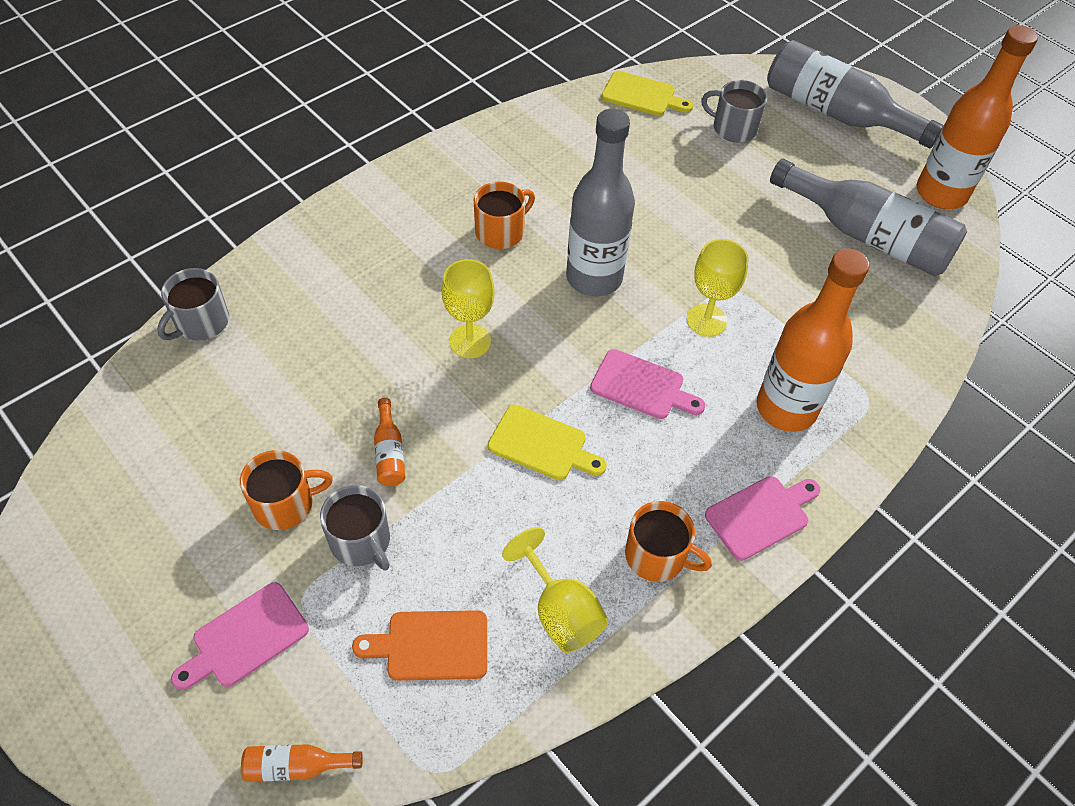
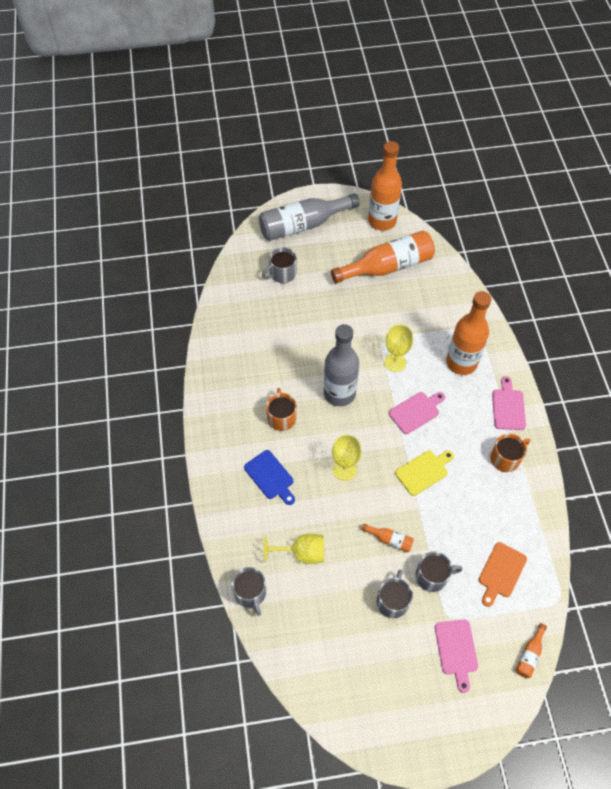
camera: 55 degrees left, 5 degrees up
(285, 504) = (392, 601): orange mug -> grey mug
(397, 262) = (270, 476): none -> blue cutting board
(560, 612) = (512, 511): yellow goblet -> yellow goblet (302, 553)
(642, 95) = (229, 298): yellow cutting board -> none
(867, 235) = (387, 267): grey bottle -> orange bottle

